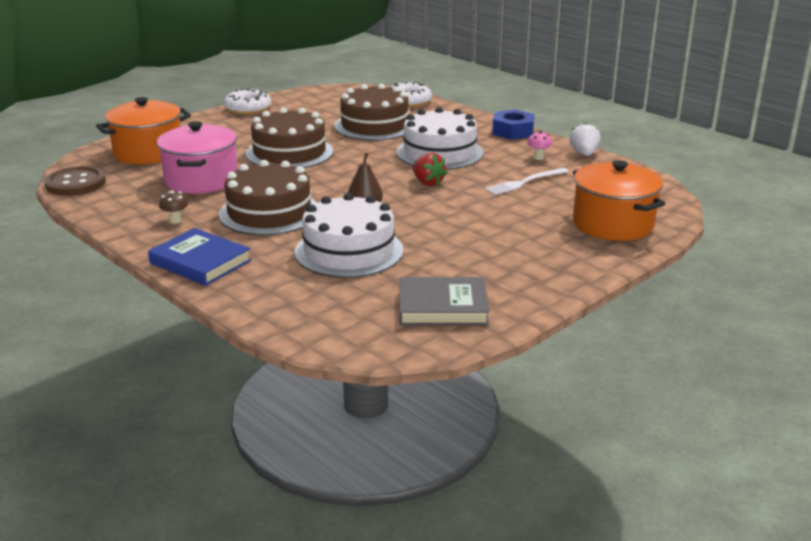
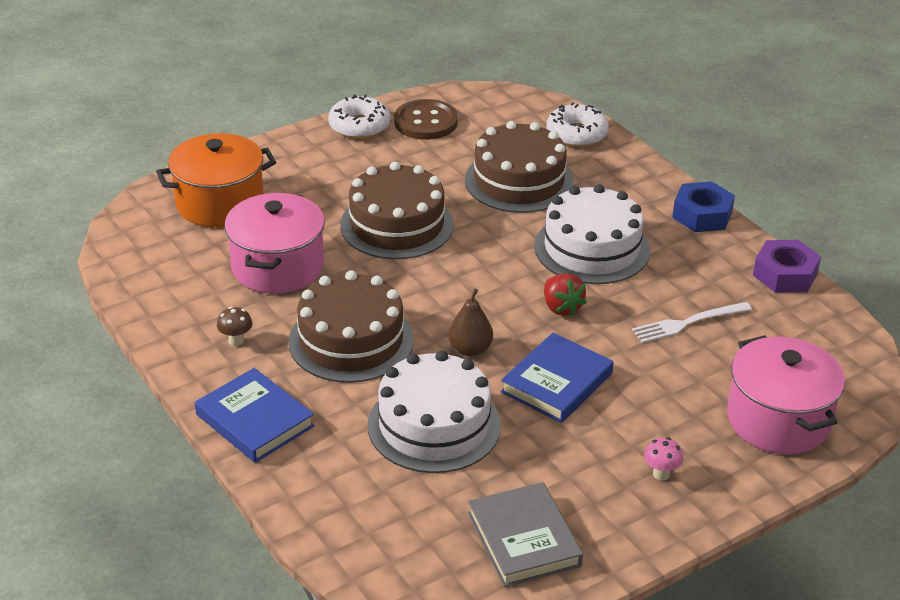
camera: 10 degrees right, 10 degrees up
(75, 183) = (125, 254): brown button -> brown button (426, 122)
(438, 220) = (557, 383): none -> blue book
(442, 307) = (524, 539): grey book -> grey book turned 60 degrees clockwise
(538, 158) = (721, 275): pink mushroom -> pink mushroom (661, 474)
(584, 154) = (785, 274): white strawberry -> purple nut
(612, 224) = (778, 420): orange pot -> pink pot

